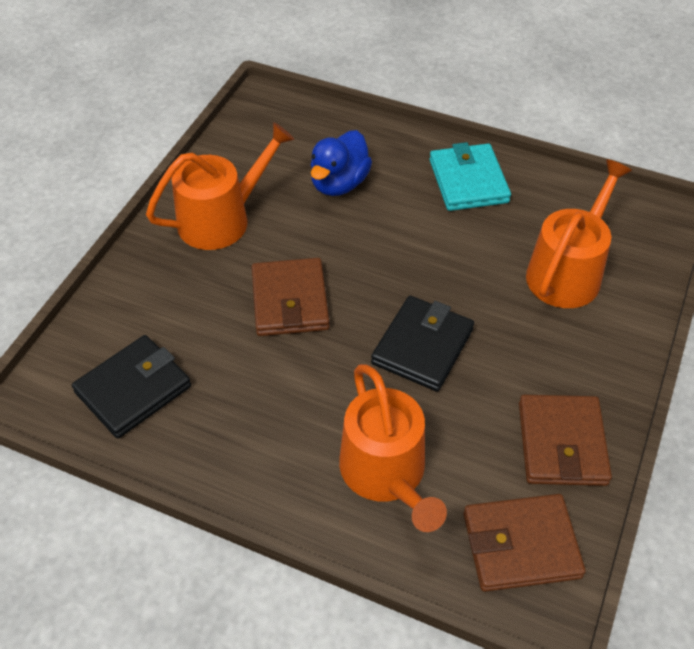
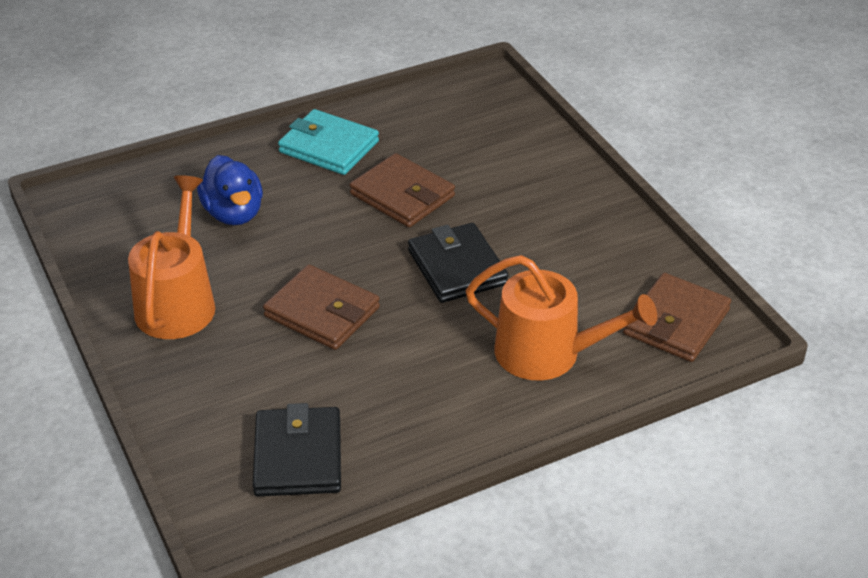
camera: 50 degrees left, 10 degrees down
(562, 443) = (619, 252): brown wallet -> brown wallet (402, 195)
(567, 272) = (480, 156): orange watering can -> none

